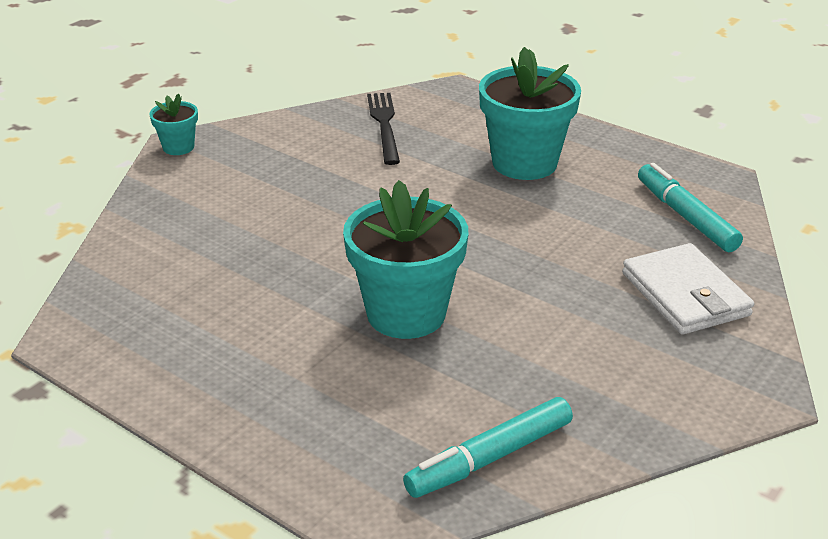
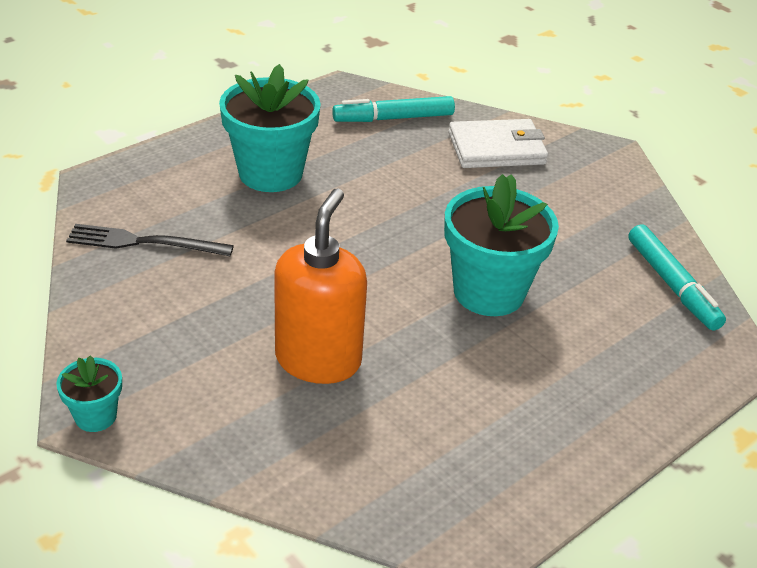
camera: 80 degrees left, 5 degrees up
(268, 228) = (318, 359): none -> orange soap dispenser

